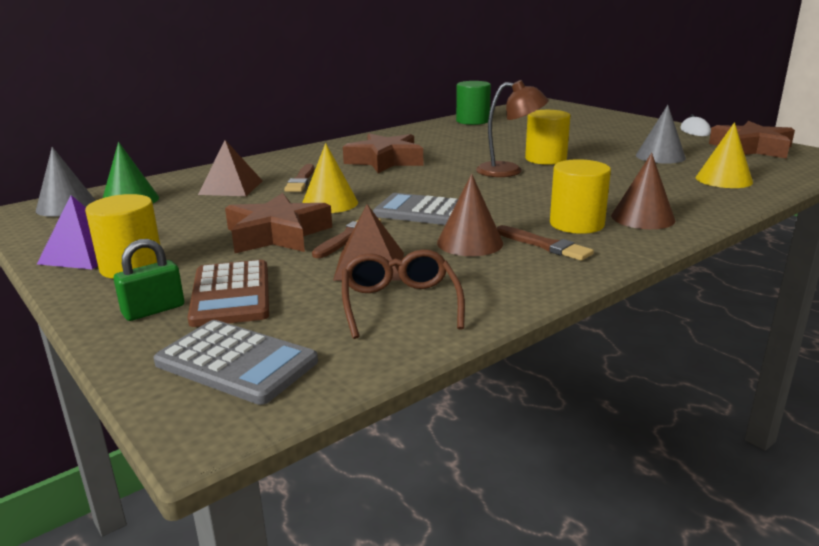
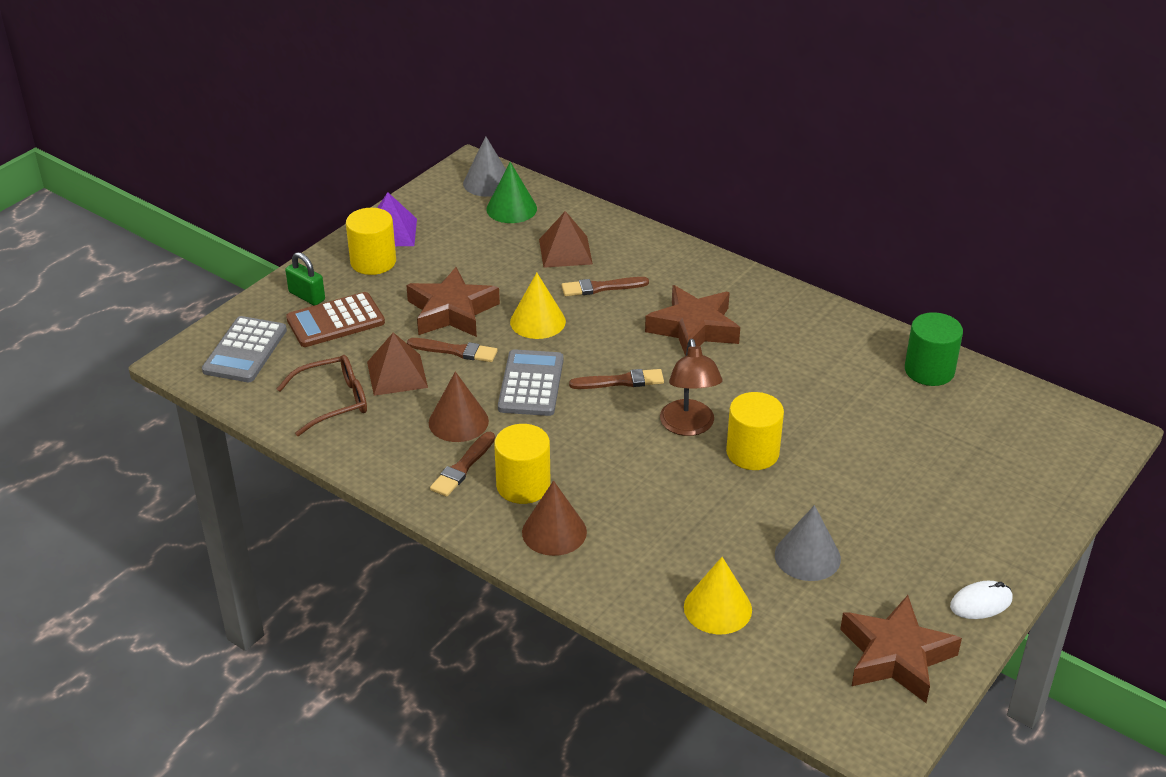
camera: 75 degrees right, 15 degrees up
(440, 184) = (620, 381): none -> brown brush

